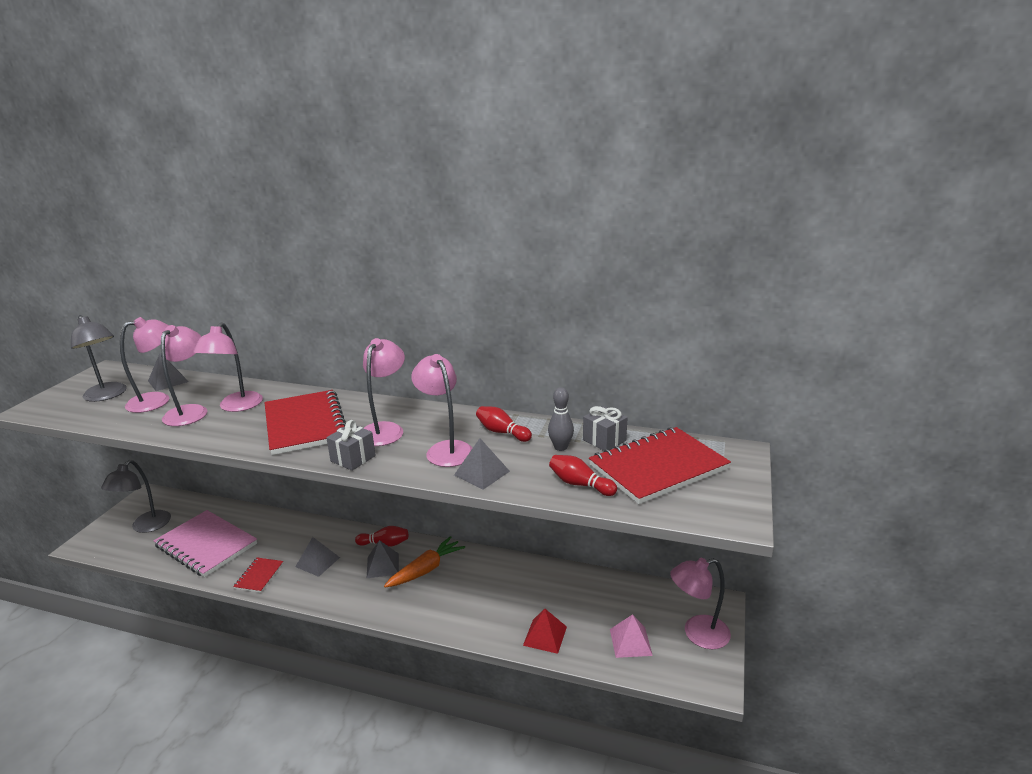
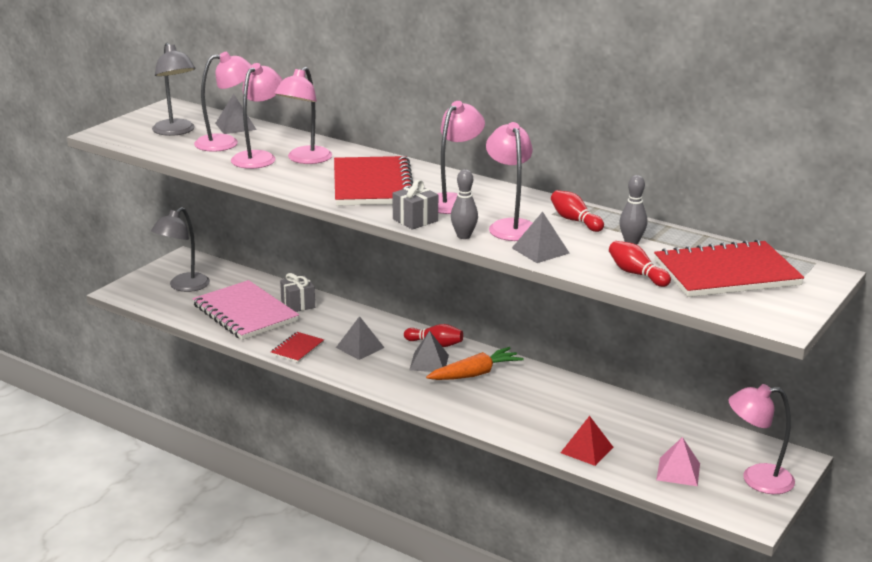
camera: 15 degrees right, 0 degrees up
(404, 469) = (464, 236): none -> grey bowling pin
(604, 440) = (681, 243): grey gift -> grey gift (298, 304)

